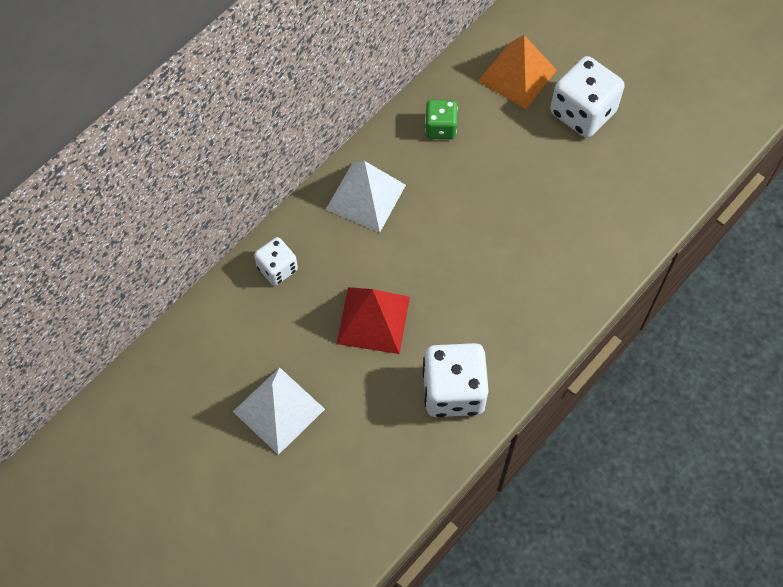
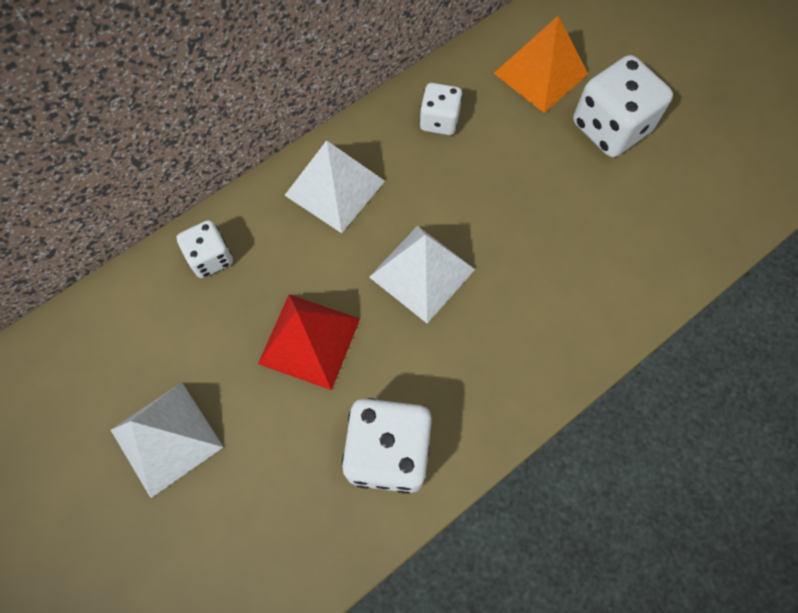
camera: 10 degrees right, 5 degrees up
(440, 128) = (439, 121): green dice -> white dice
(451, 253) = (422, 273): none -> white pyramid

